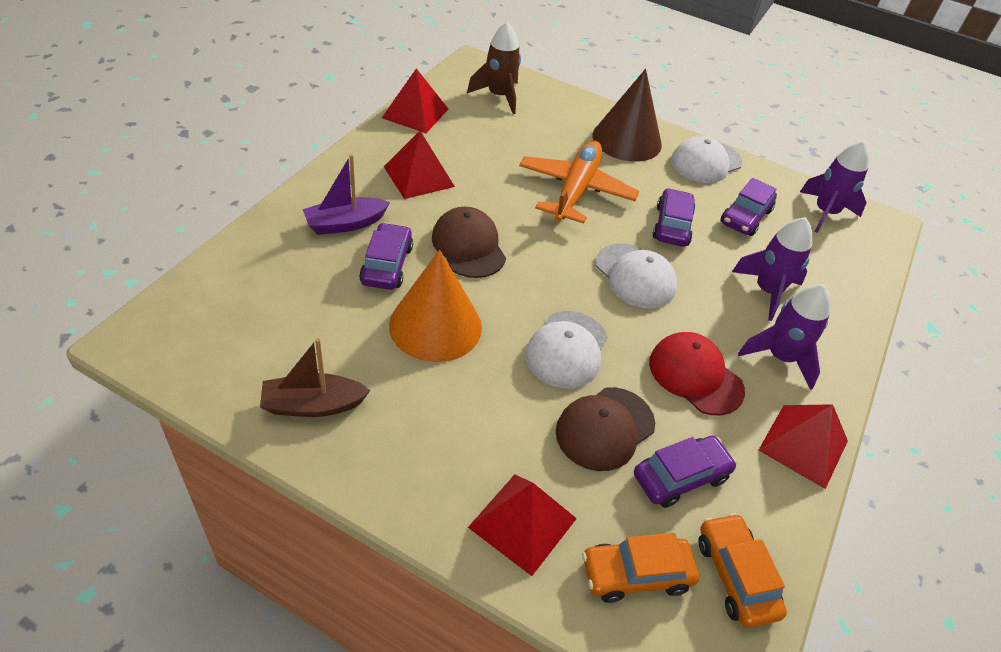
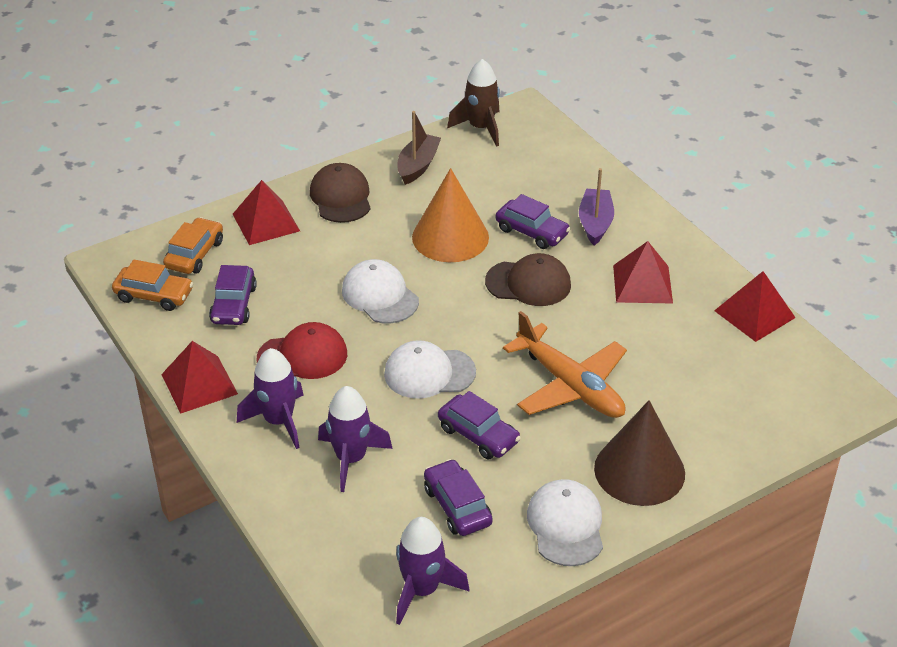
camera: 125 degrees right, 5 degrees down
(499, 96) = (769, 392): brown rocket -> brown rocket (481, 128)
(605, 428) = (298, 285): brown cap -> brown cap (341, 197)

